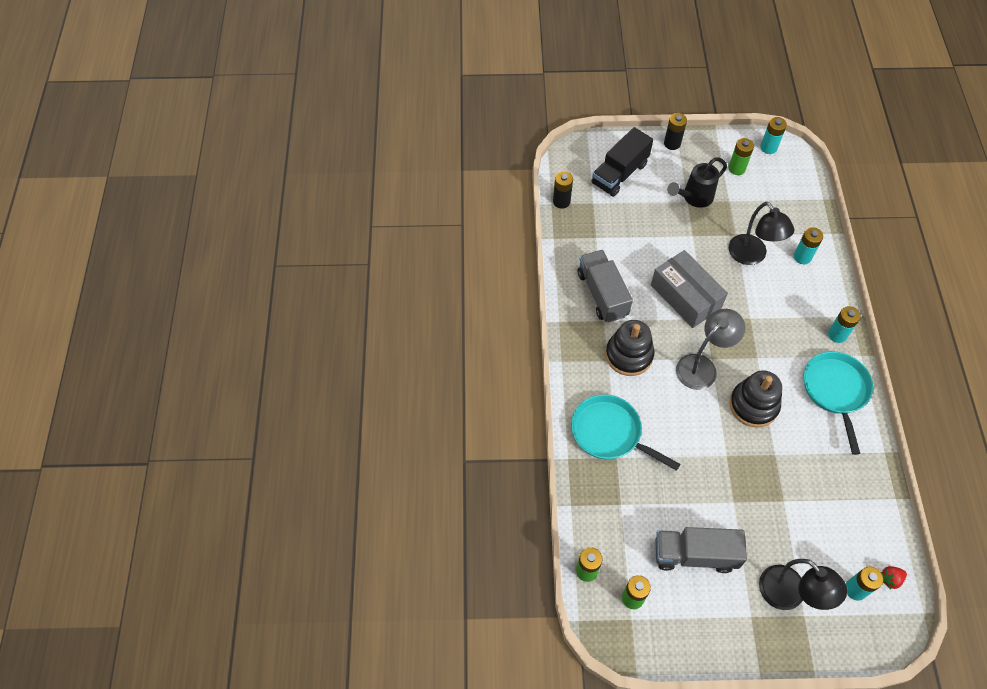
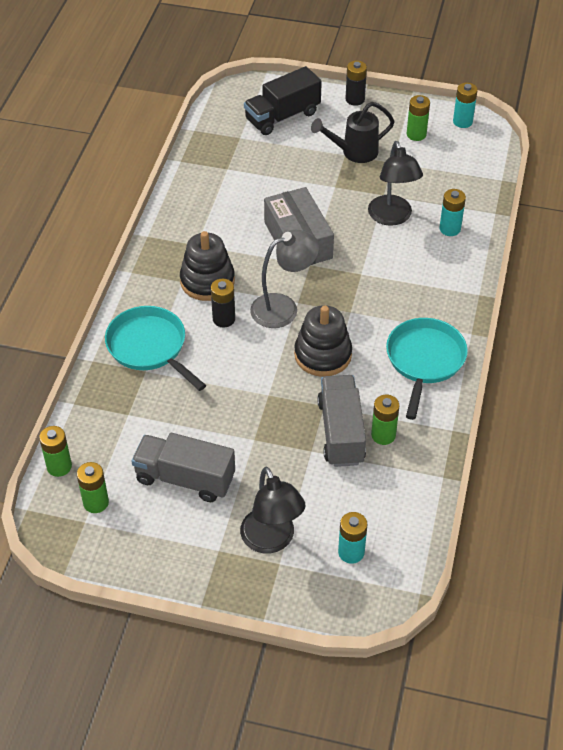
camera: 15 degrees right, 10 degrees down
(561, 201) = (206, 130): black battery -> black battery (224, 319)
(602, 294) = (207, 221): grey truck -> grey truck (341, 432)
(833, 471) = (383, 435): none -> green battery
(837, 334) = (453, 308): turquoise battery -> none
(890, 579) = (397, 552): red strawberry -> none

